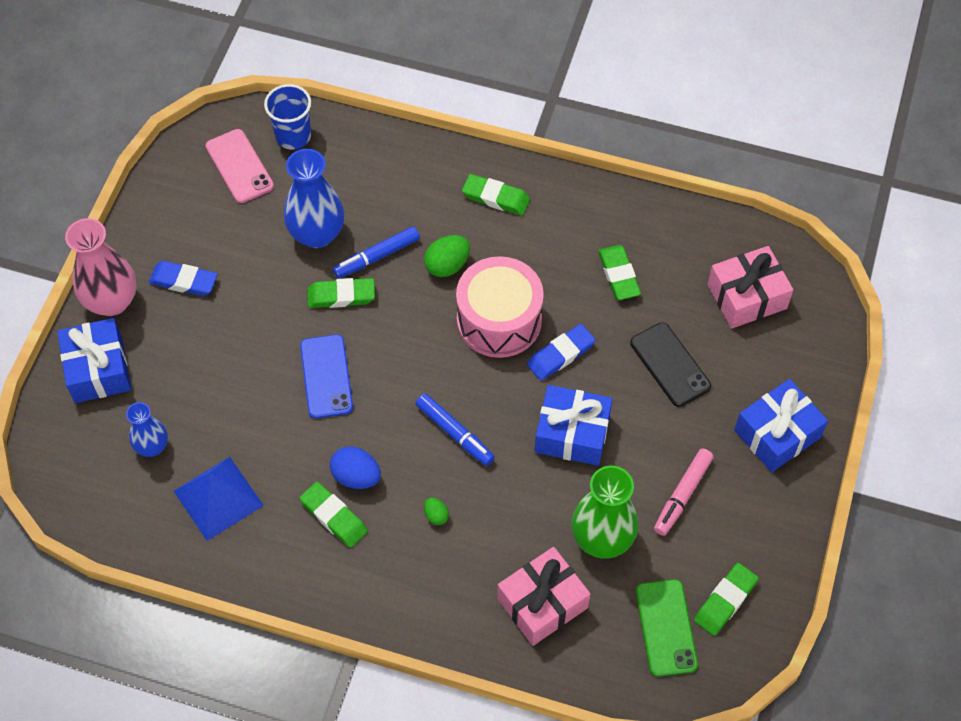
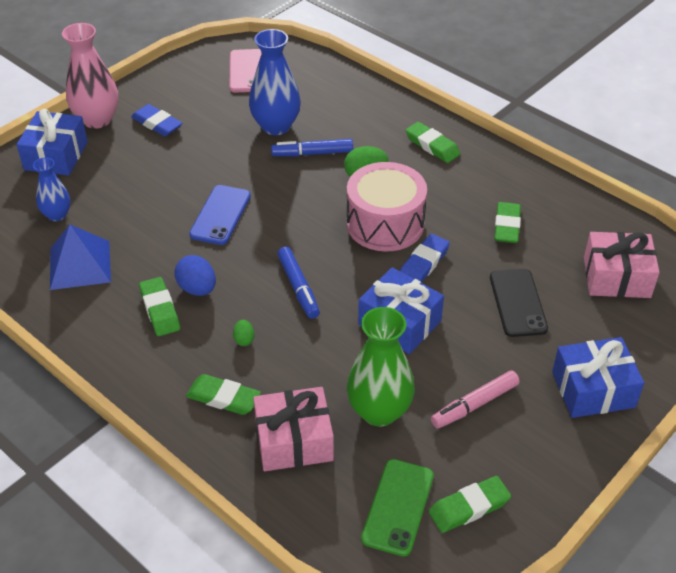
camera: 25 degrees right, 15 degrees down
(293, 136) = (298, 66): blue cup -> none
(341, 296) = (268, 169): green eraser -> green eraser (223, 398)
(560, 355) = (423, 264): blue eraser -> blue eraser turned 45 degrees counterclockwise

